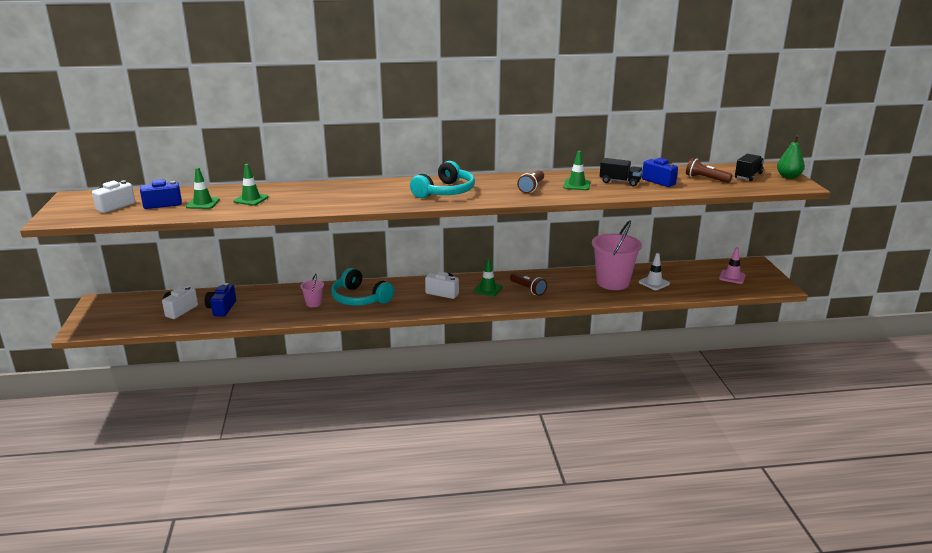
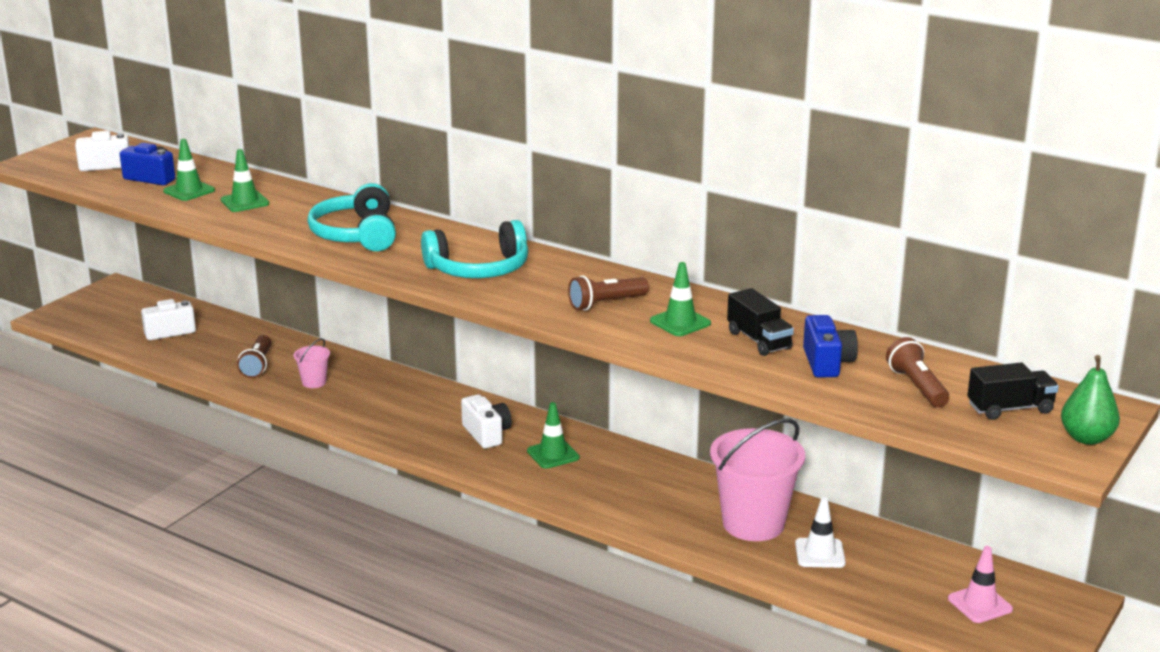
camera: 40 degrees right, 0 degrees up
(221, 308) = (211, 347): blue camera -> none
(359, 298) = (374, 398): turquoise headphones -> turquoise headphones (356, 234)
(528, 289) = (607, 479): brown flashlight -> brown flashlight (257, 365)

